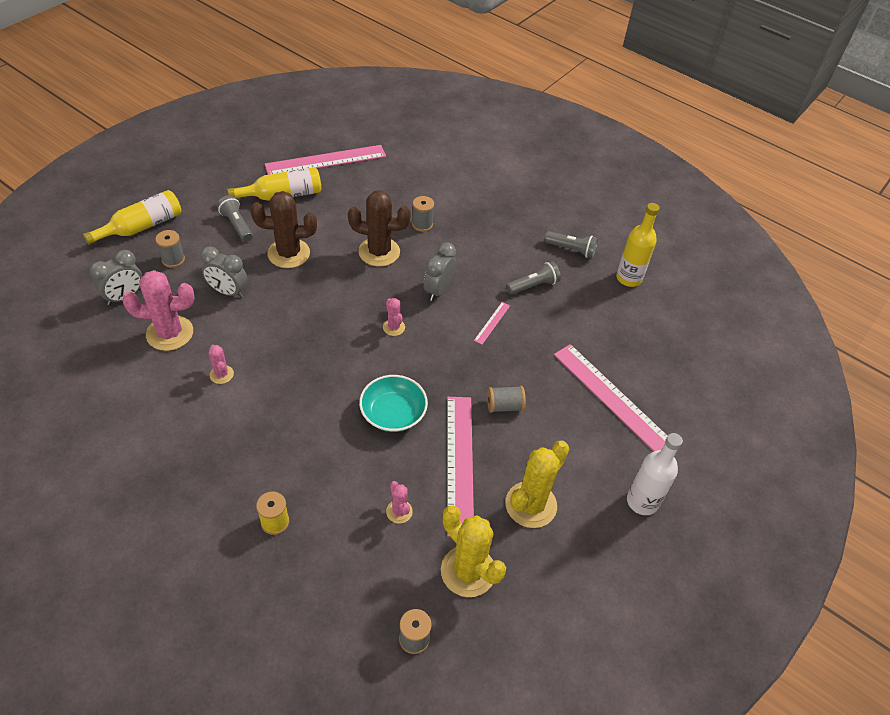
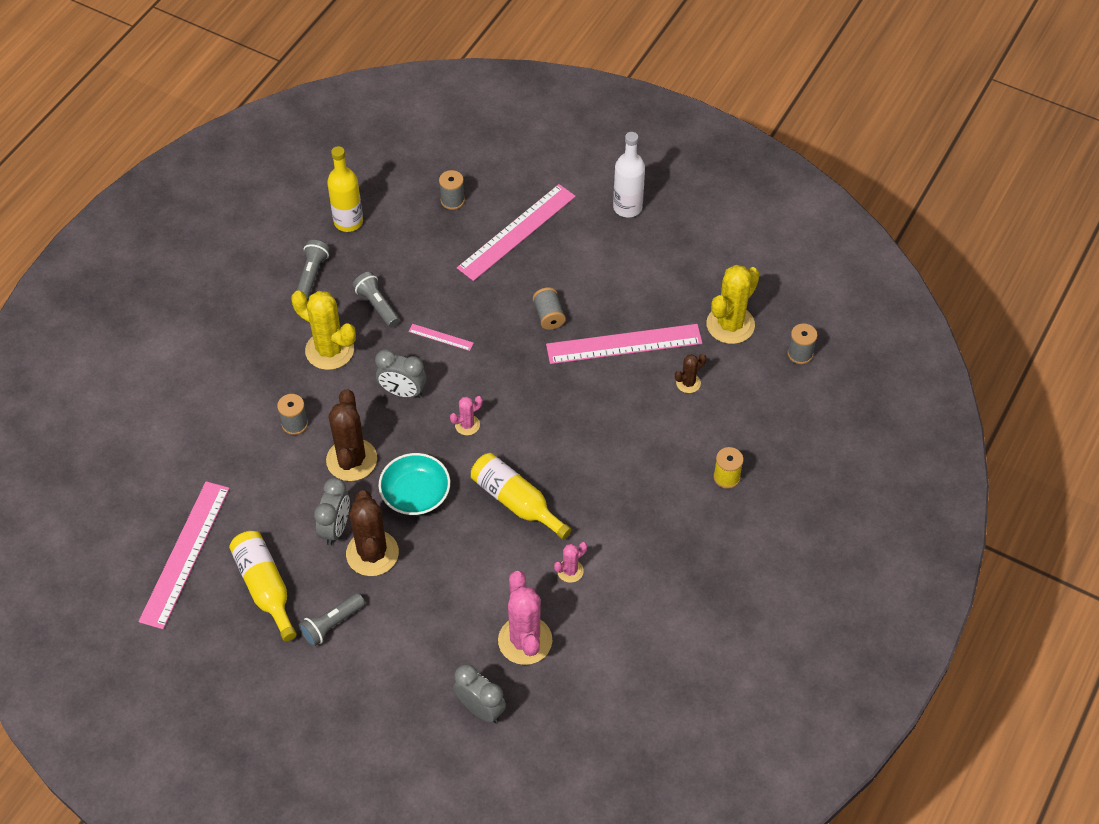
camera: 95 degrees left, 5 degrees up
(142, 226) = (354, 734): yellow bottle -> yellow bottle (516, 501)
(173, 259) = (407, 677): grey spool -> grey spool (452, 200)
(228, 292) = (448, 600): grey clock -> grey clock (335, 528)
(326, 160) = (185, 553): pink ruler -> pink ruler turned 45 degrees clockwise
(393, 413) = (580, 406): turquoise bowl -> turquoise bowl (415, 494)
(399, 511) = (688, 383): pink cactus -> brown cactus
(530, 505) = (653, 286): yellow cactus -> yellow cactus (329, 350)

